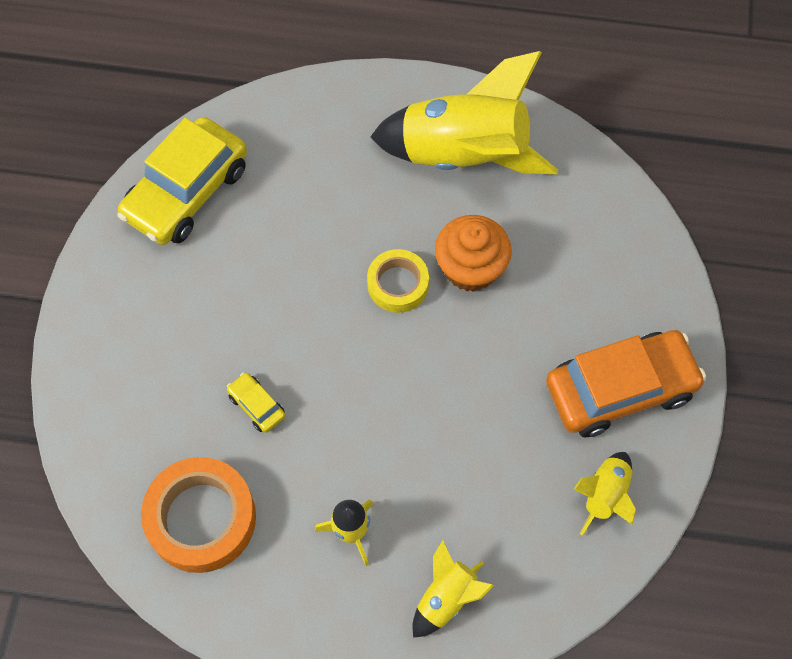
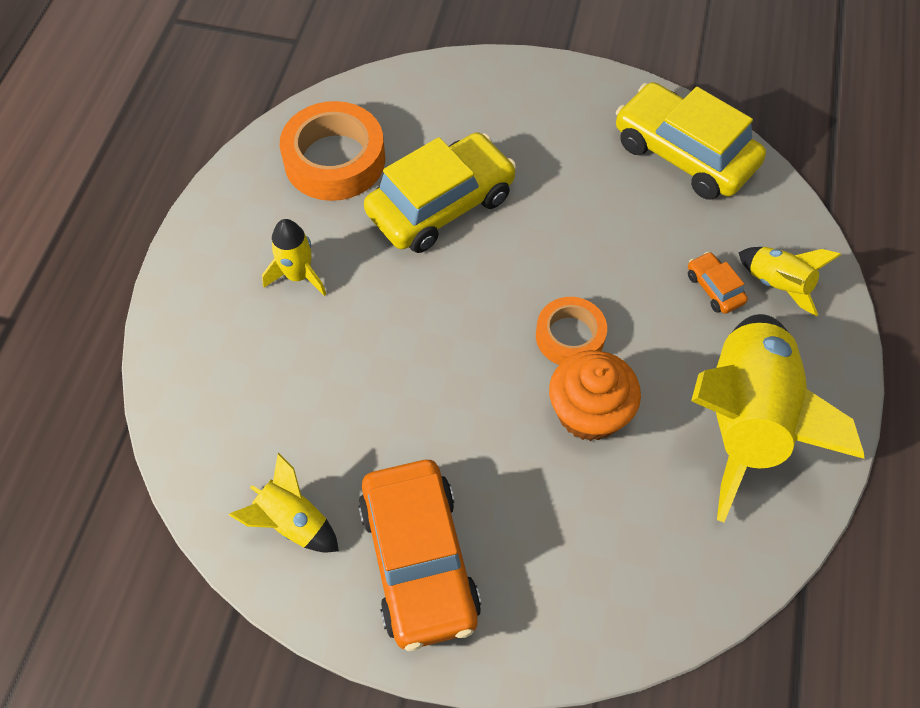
camera: 95 degrees right, 5 degrees down
(256, 406) = (441, 205): yellow car -> yellow car, size x2.34
(338, 172) = (714, 288): none -> orange car
(398, 284) = (570, 336): yellow tape -> orange tape
(446, 598) = (215, 352): yellow rocket -> yellow rocket (777, 285)

